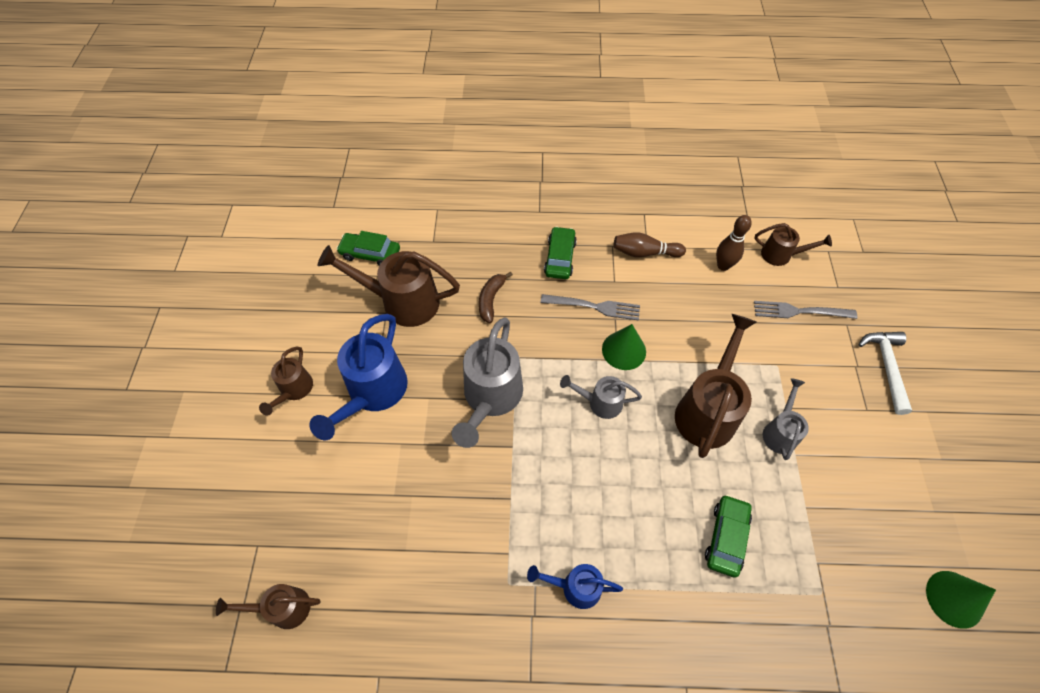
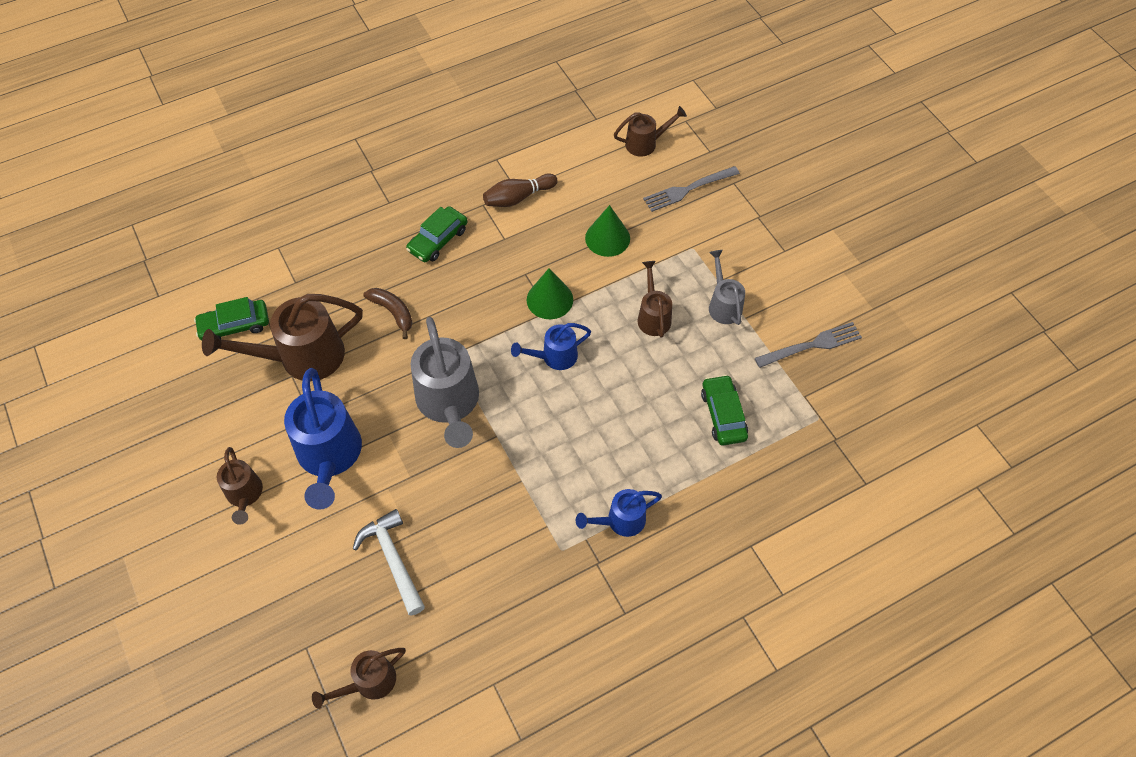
camera: 30 degrees left, 0 degrees up
(491, 300) = (393, 312): brown banana -> brown banana turned 150 degrees clockwise
(560, 258) = (438, 240): green car -> green car turned 120 degrees counterclockwise
(594, 306) = (499, 272): grey fork -> grey fork (811, 345)
(600, 402) = (554, 357): grey watering can -> blue watering can
(708, 410) = (653, 316): brown watering can -> brown watering can, size x0.55
(723, 266) = (598, 177): brown bowling pin -> none
(886, 367) = (783, 206): white hammer -> white hammer (393, 559)
(954, 599) = (916, 369): green cone -> green cone (607, 238)

